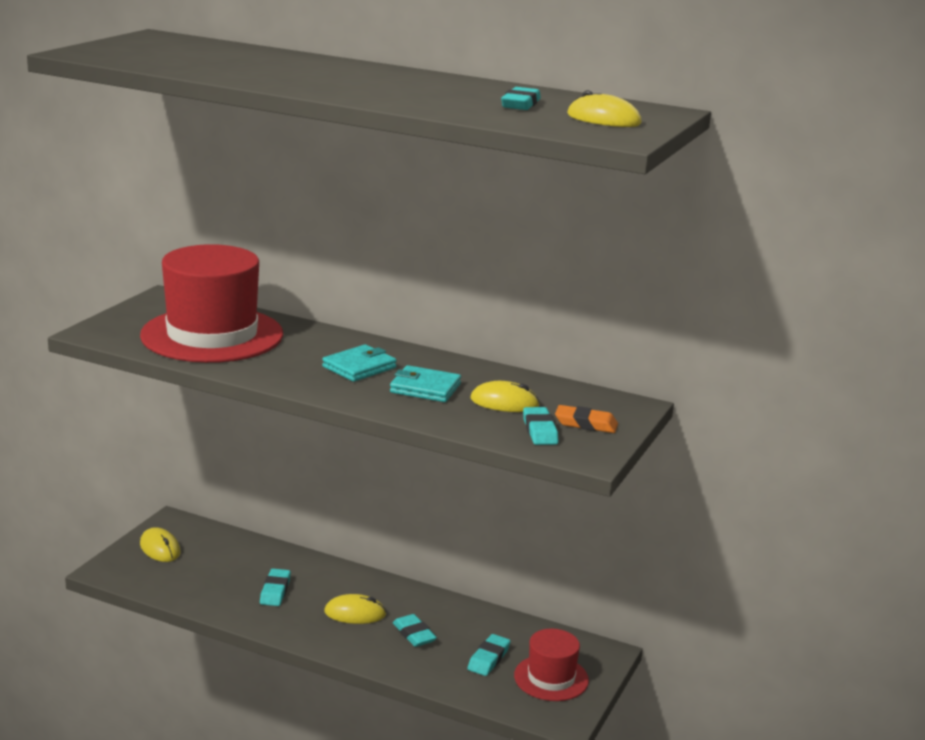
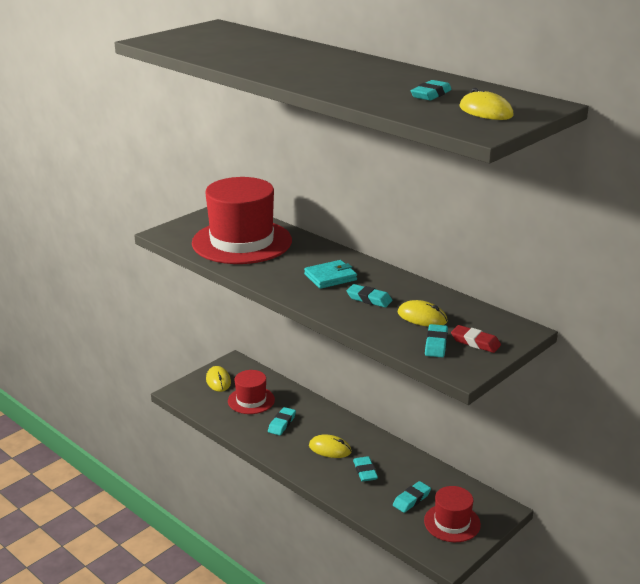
camera: 20 degrees right, 5 degrees up
(218, 567) = (251, 400): none -> red hat
(425, 388) = (369, 299): turquoise wallet -> turquoise eraser
(586, 424) = (475, 342): orange eraser -> red eraser

